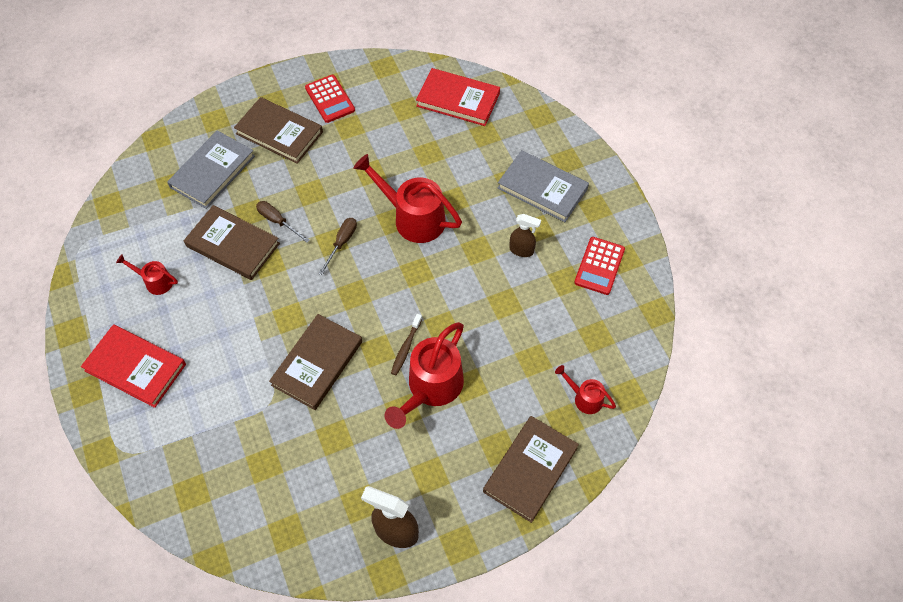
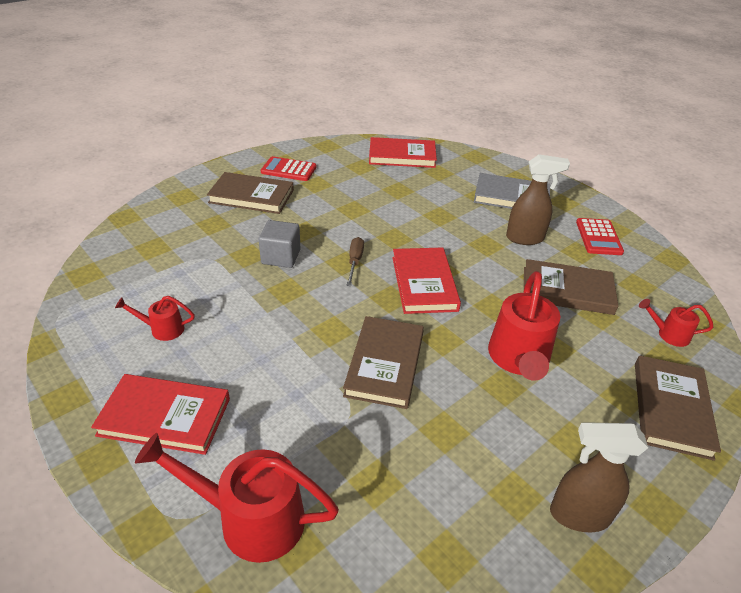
camera: 20 degrees left, 20 degrees down
(212, 172) = (195, 232): grey book -> none
(233, 245) = (241, 282): brown book -> brown book (567, 290)
(278, 221) = (281, 257): brown screwdriver -> grey cube
(330, 99) = (288, 169): red calculator -> red calculator turned 150 degrees clockwise
(392, 284) = (424, 283): none -> red book
(406, 348) = (470, 331): brown toothbrush -> none
(412, 217) = (411, 233): red watering can -> red watering can (249, 518)
(522, 250) = (525, 238): brown spray bottle -> brown spray bottle, size x1.56

